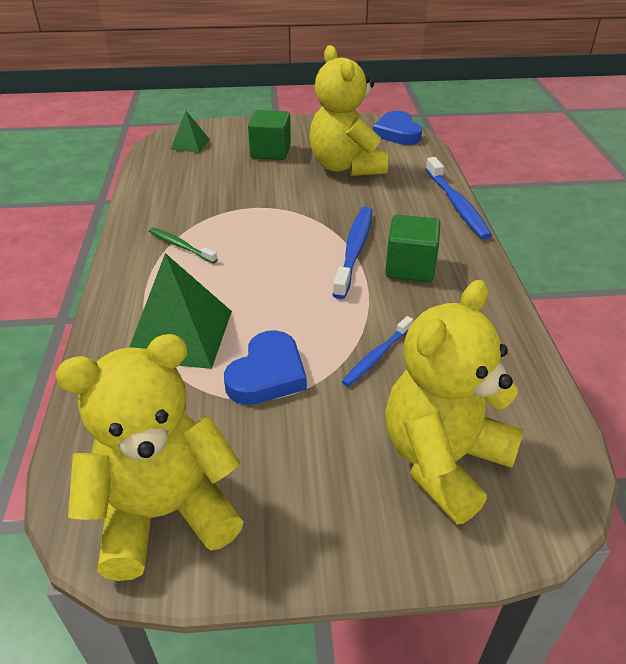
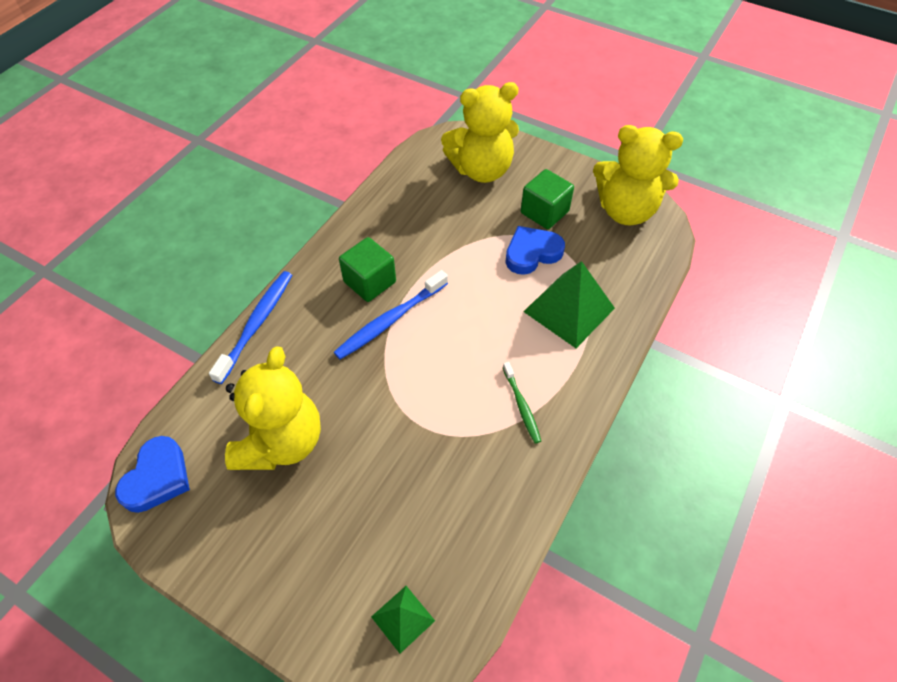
camera: 145 degrees left, 15 degrees up
(270, 152) = (326, 528): green cube -> green cube (544, 212)
(377, 356) = (460, 232): blue toothbrush -> none

